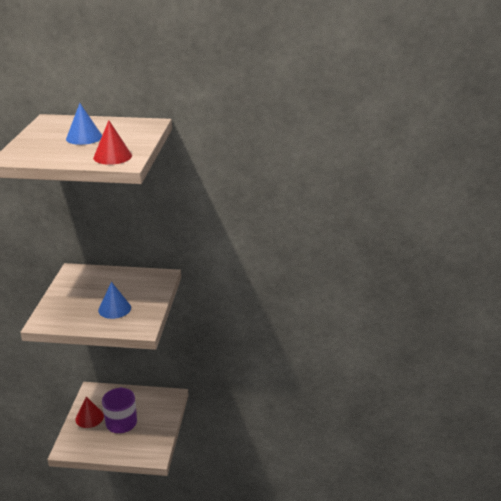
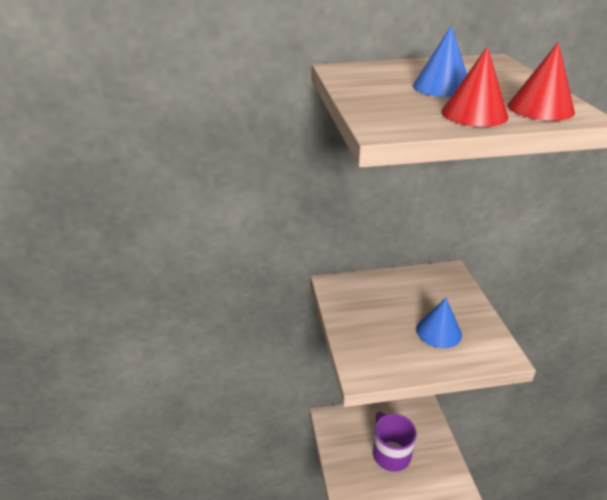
camera: 15 degrees left, 5 degrees up
(89, 417) = (349, 456): red cone -> red cone (474, 114)

